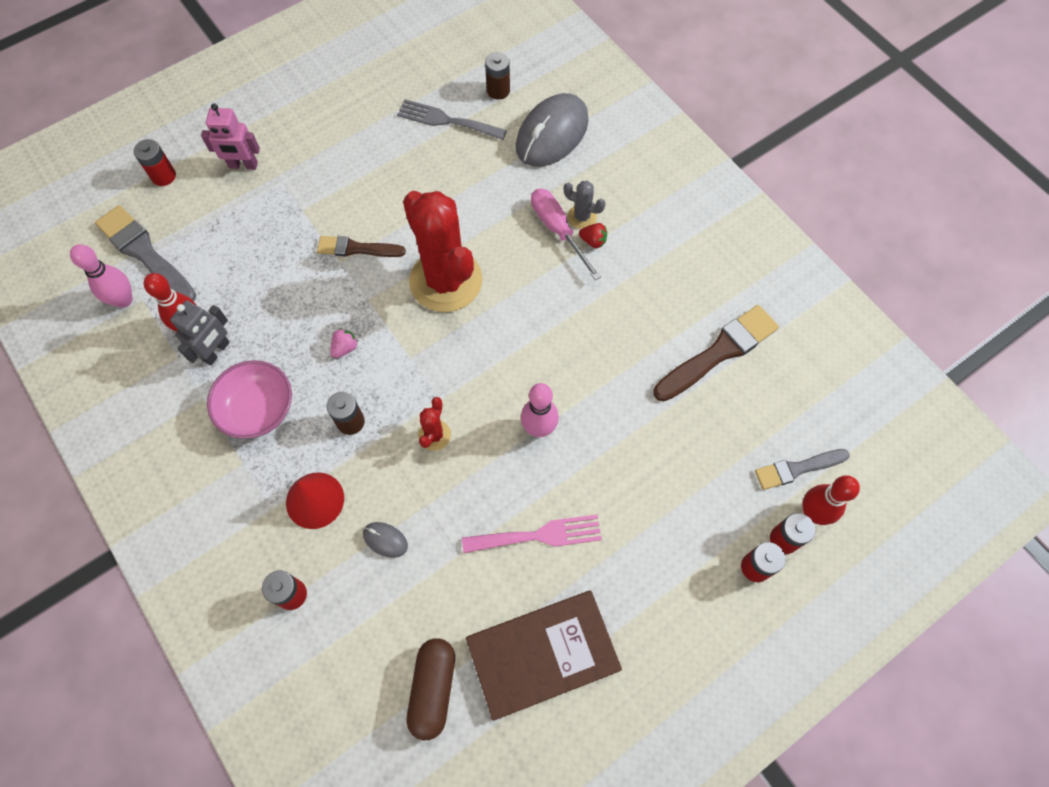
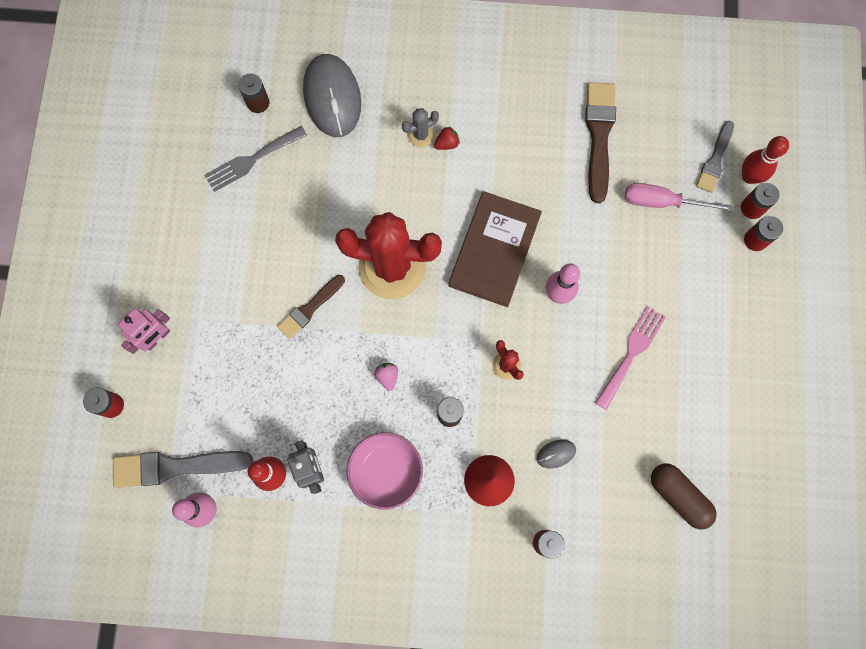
camera: 50 degrees left, 10 degrees up
(542, 654) = (709, 412): brown book -> brown book (494, 250)
(558, 230) = (417, 159): pink screwdriver -> pink screwdriver (662, 202)

